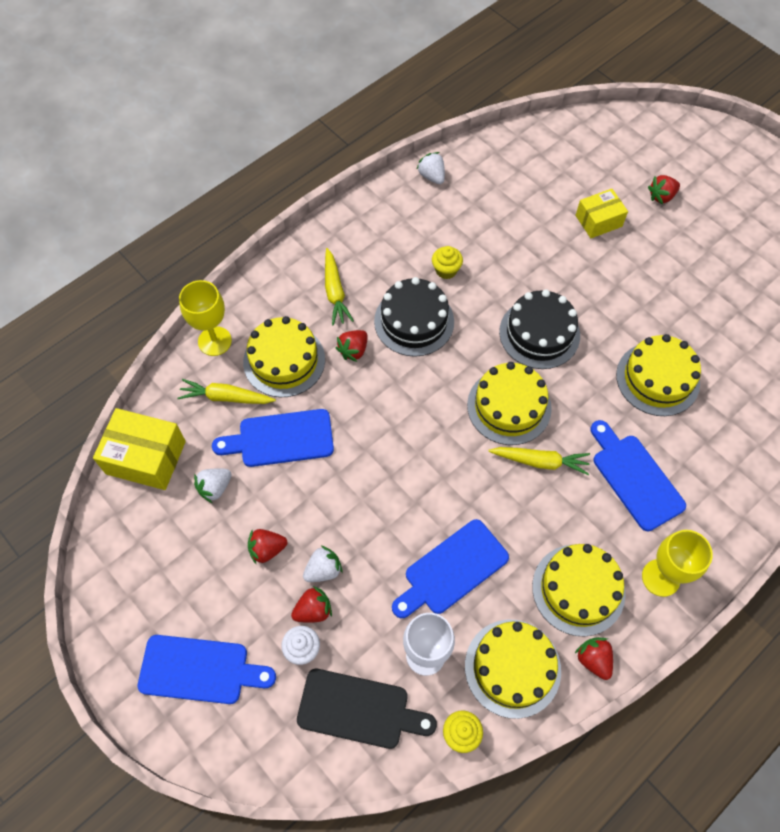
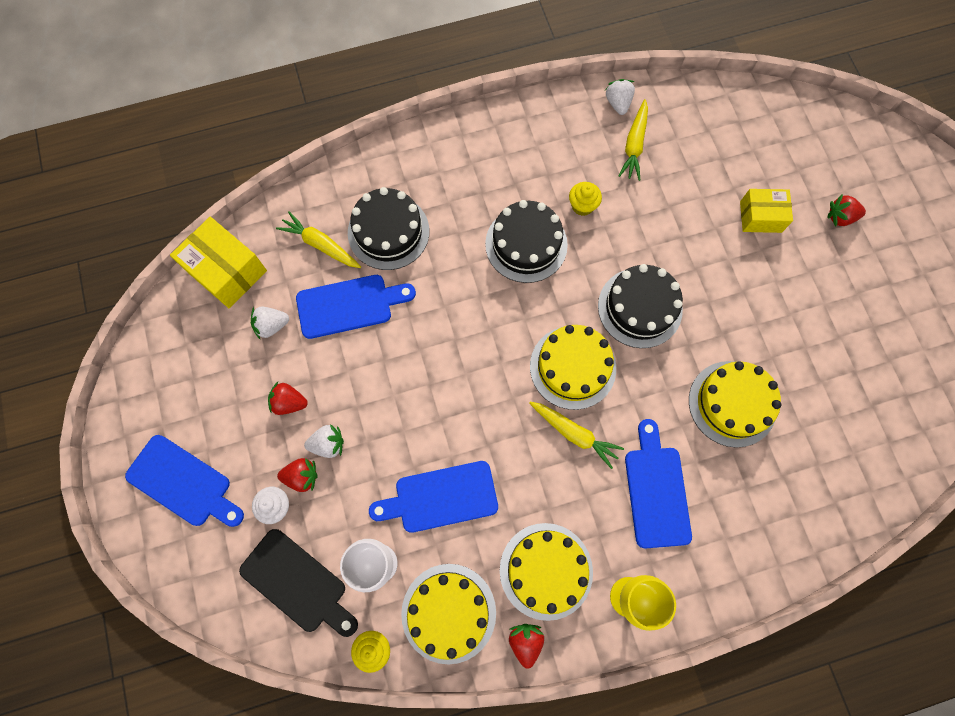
camera: 25 degrees right, 10 degrees up
(214, 341) = (336, 186): yellow goblet -> none
(280, 439) = (349, 305): blue cutting board -> blue cutting board turned 150 degrees clockwise
(284, 360) = (388, 232): yellow cake -> black cake
(335, 292) = (467, 184): yellow carrot -> yellow carrot (634, 145)
(353, 350) = (456, 249): red strawberry -> none

